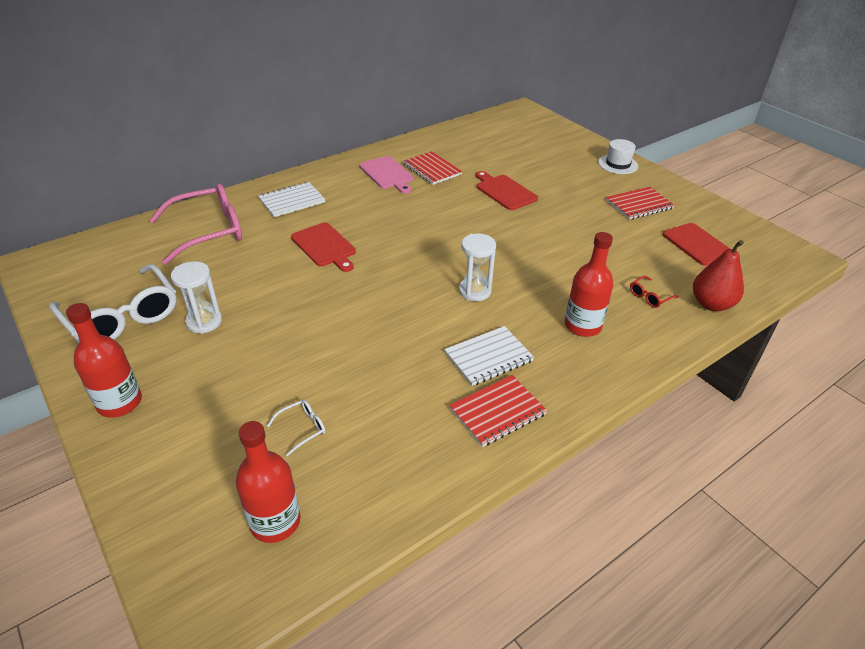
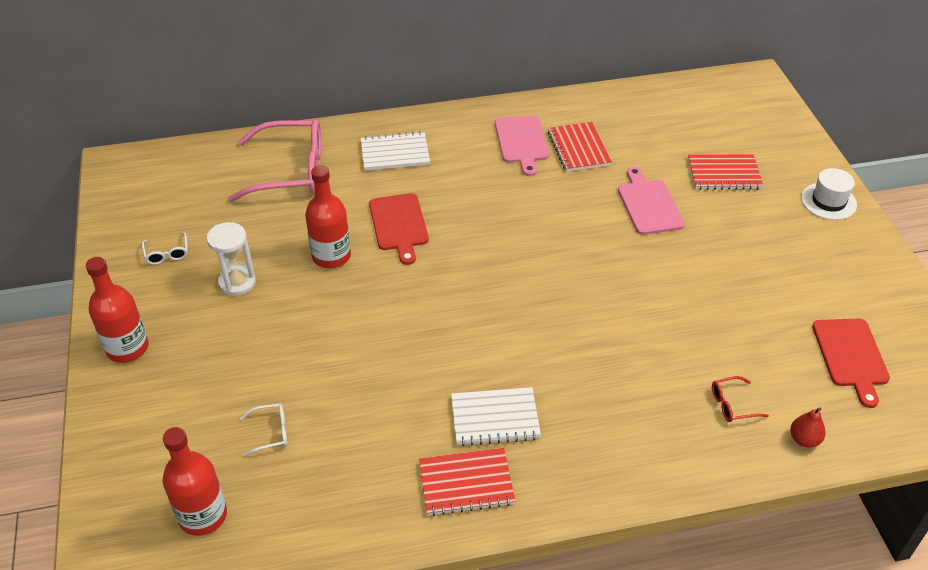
camera: 25 degrees right, 5 degrees up
(122, 317) = (167, 254): white glasses -> white glasses, size x0.41
(475, 291) = (529, 332): white hourglass -> none
(504, 191) = (649, 204): red cutting board -> pink cutting board
(582, 326) = (624, 415): red bottle -> red bottle (331, 256)
(639, 204) = (813, 271): red notebook -> red notebook (724, 174)
(711, 304) = (804, 439): red pear -> red pear, size x0.56

